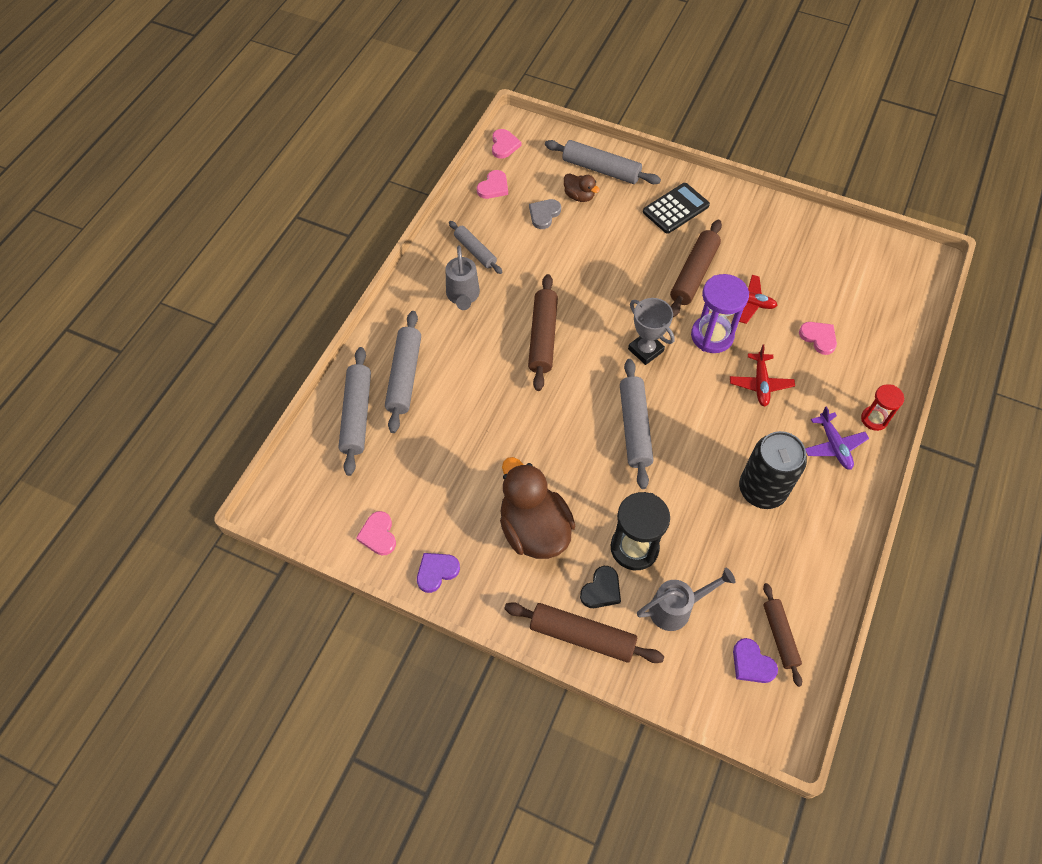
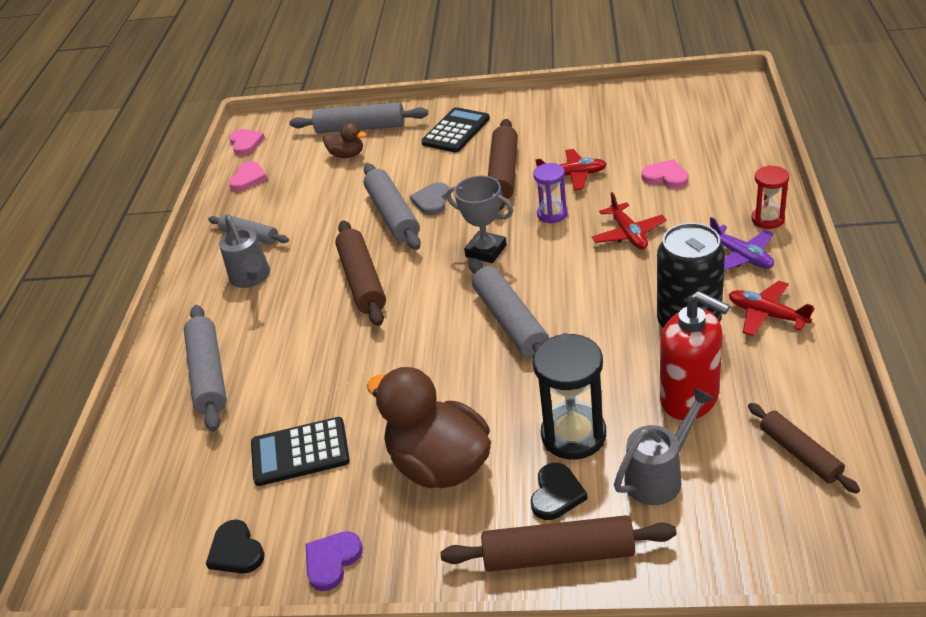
camera: 15 degrees left, 20 degrees down
(357, 415) = (161, 435): grey rolling pin -> grey rolling pin (393, 215)
(378, 535) = (236, 551): pink heart -> black heart
(445, 474) = (300, 452): none -> black calculator
(544, 214) = (315, 181): grey heart -> grey heart (432, 201)
(712, 336) = (552, 214): purple hourglass -> purple hourglass, size x0.60
(729, 555) = (690, 398): none -> red soap dispenser
(752, 663) = (785, 496): purple heart -> none
(823, 509) = (767, 315): none -> red plane

